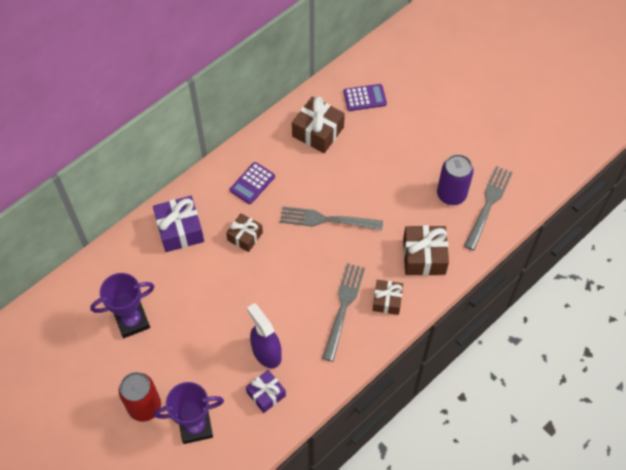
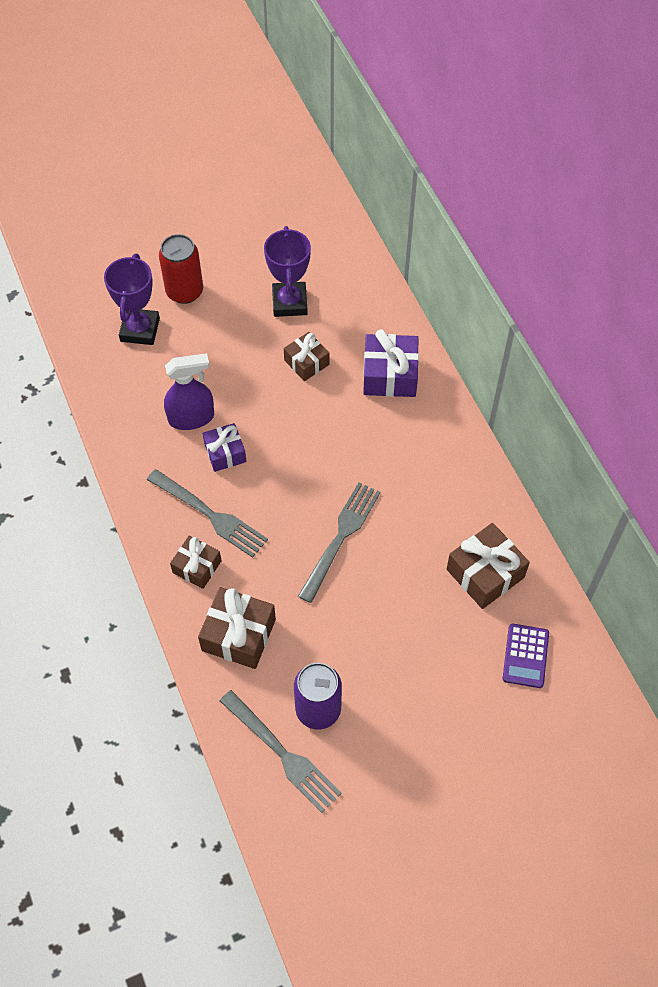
camera: 110 degrees right, 0 degrees up
(245, 236) = (353, 439): brown gift -> brown gift (306, 362)
(252, 183) = (429, 469): purple calculator -> none
(266, 394) = (142, 403): purple gift -> purple gift (225, 453)

